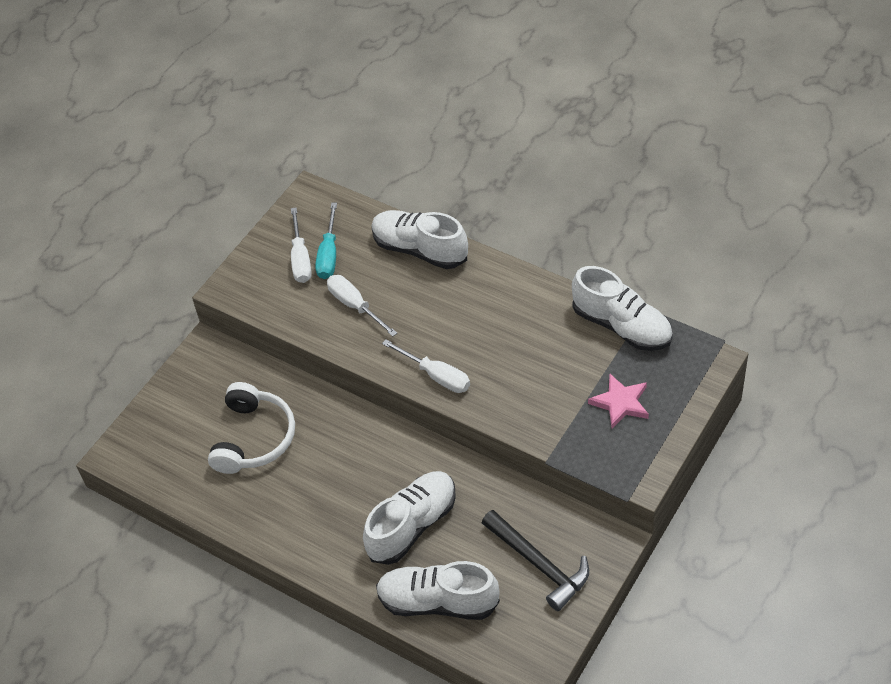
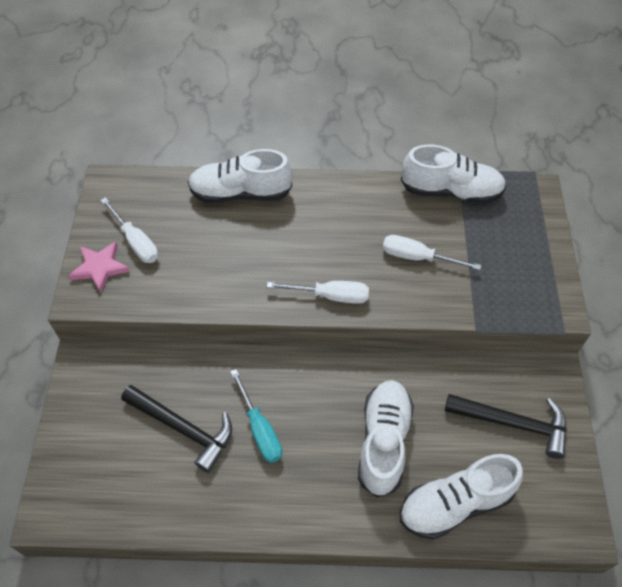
camera: 35 degrees left, 5 degrees up
(254, 438) = (183, 428): white headphones -> black hammer
(329, 254) = (160, 228): turquoise screwdriver -> turquoise screwdriver (260, 429)
(355, 306) = (215, 264): white screwdriver -> white screwdriver (417, 257)
(620, 403) = (497, 254): pink star -> pink star (100, 268)

